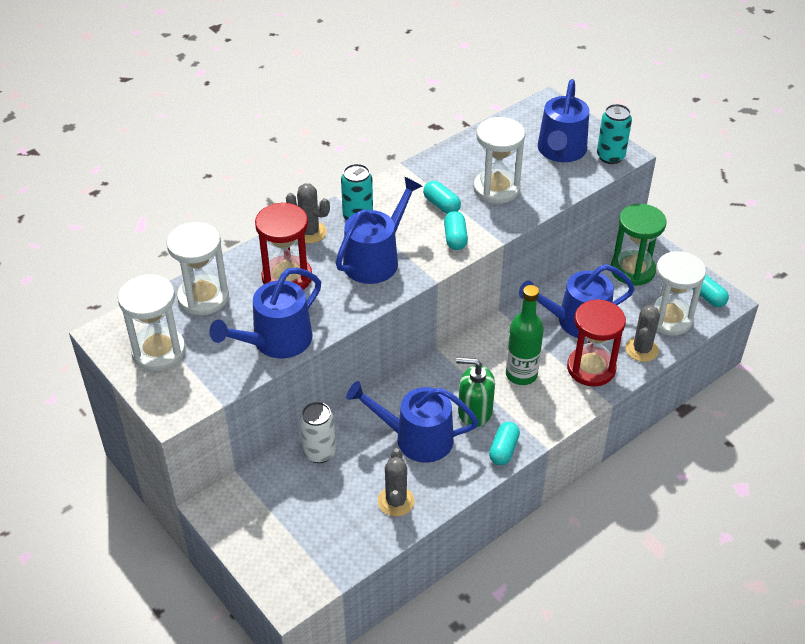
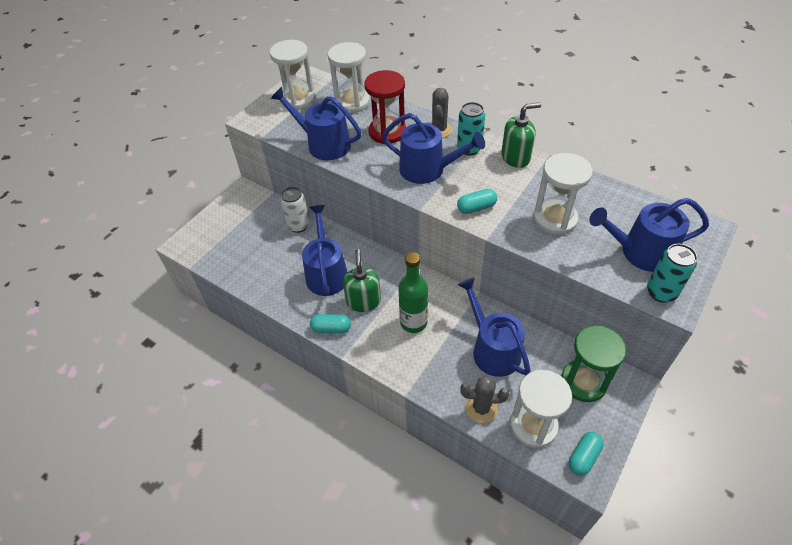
camera: 75 degrees right, 5 degrees up
(392, 187) = (515, 157): none -> green soap dispenser
(396, 501) = (267, 276): grey cactus -> none
(441, 205) = (512, 190): turquoise capsule -> none
(591, 368) = (441, 371): red hourglass -> none

